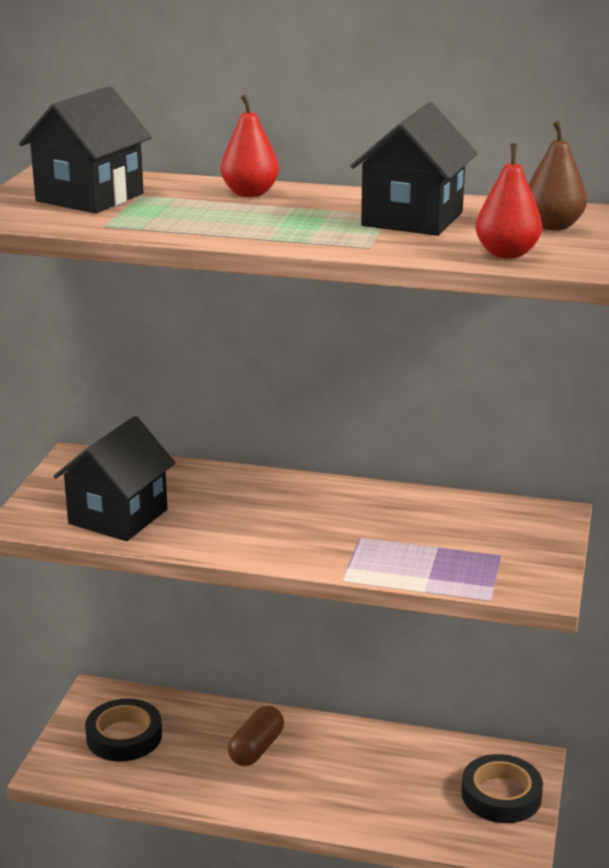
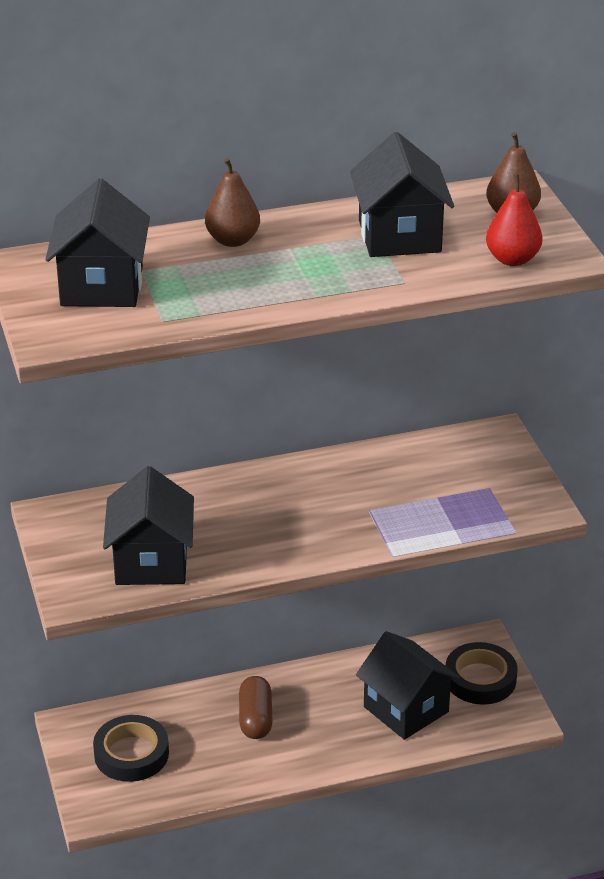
camera: 30 degrees left, 10 degrees up
(250, 193) = (232, 240): red pear -> brown pear
(404, 794) = (406, 709): none -> black house

